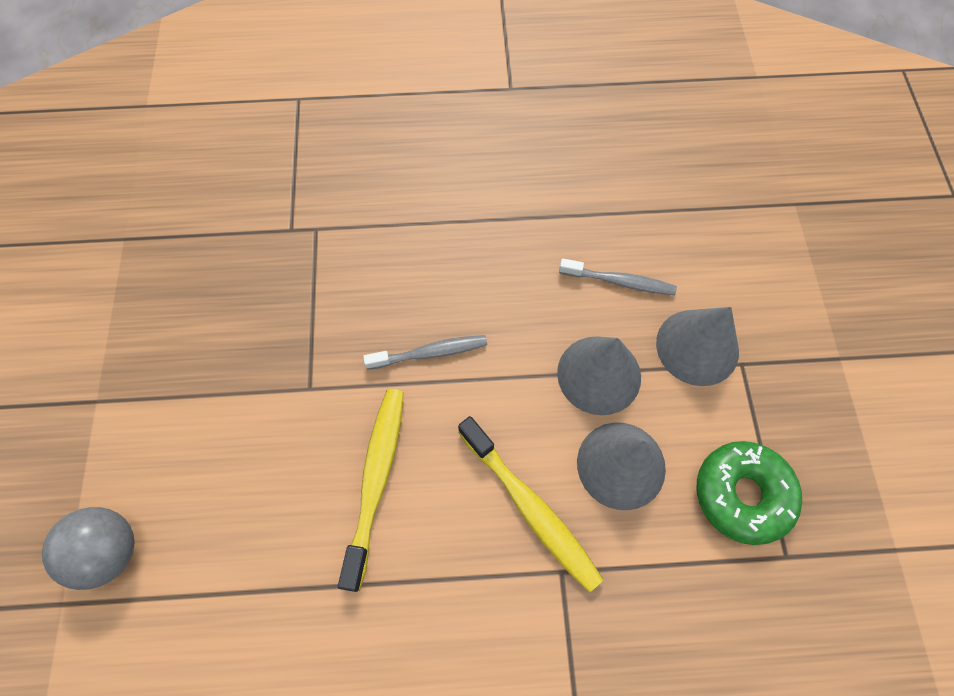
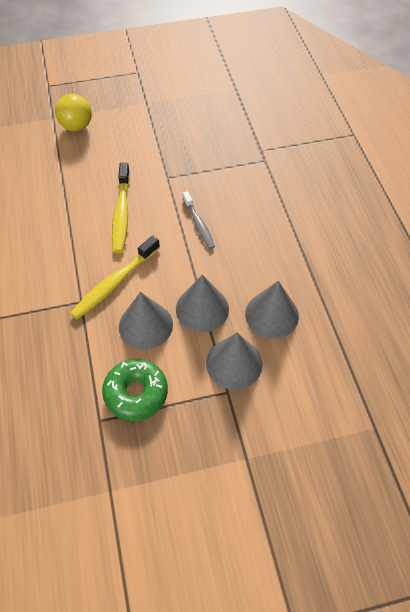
camera: 80 degrees right, 10 degrees down
(110, 551) = (76, 126): grey ball -> yellow ball
(376, 480) = (121, 214): yellow toothbrush -> yellow toothbrush turned 90 degrees clockwise
(619, 282) = (271, 314): grey toothbrush -> grey cone

